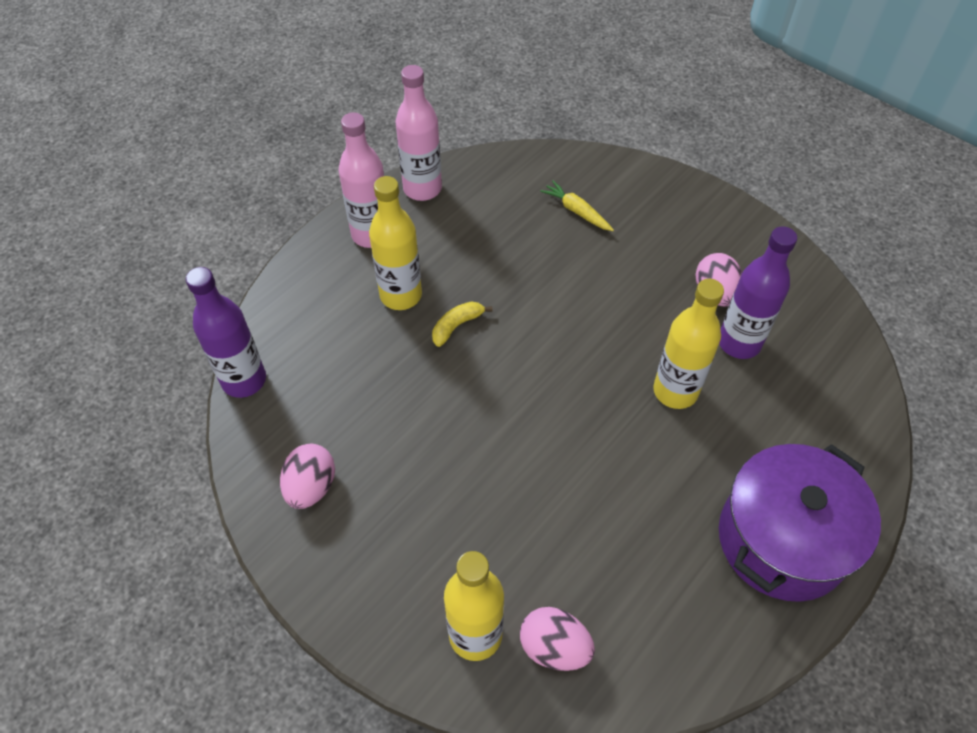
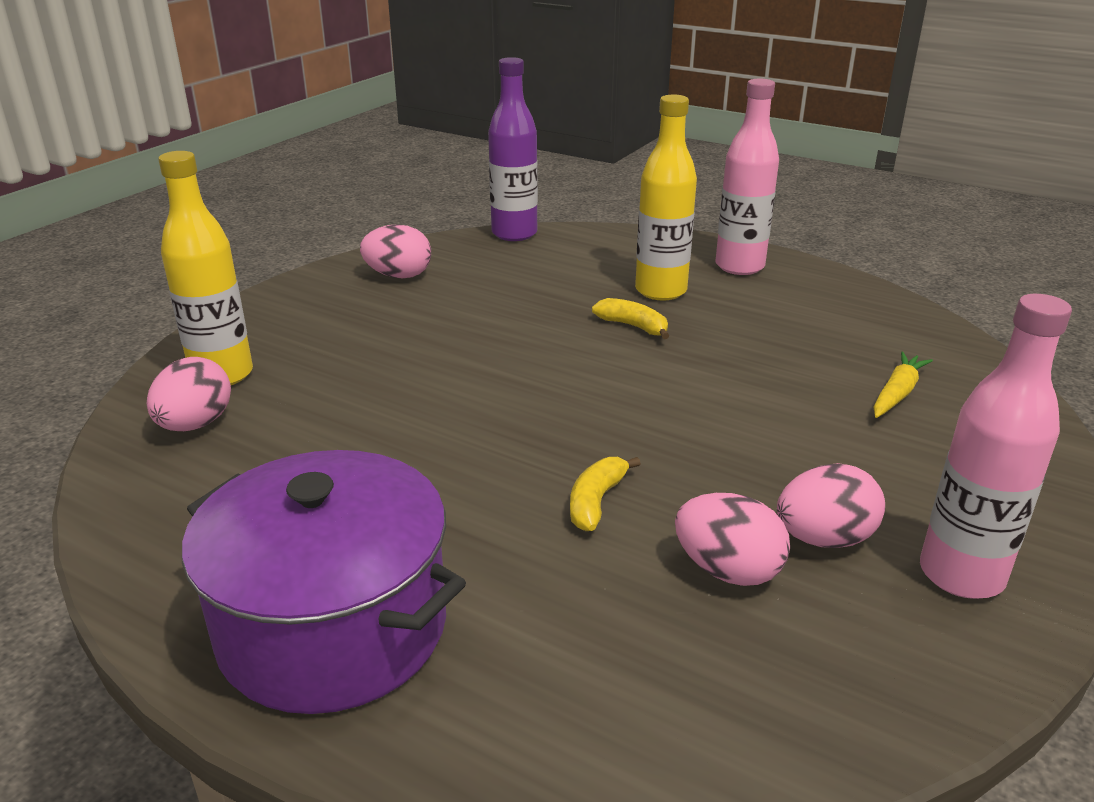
camera: 80 degrees right, 25 degrees down
(422, 189) = (837, 286): pink bottle -> pink bottle (961, 575)
(675, 391) = (596, 502): yellow bottle -> yellow banana
(739, 343) = (728, 570): purple bottle -> pink egg

